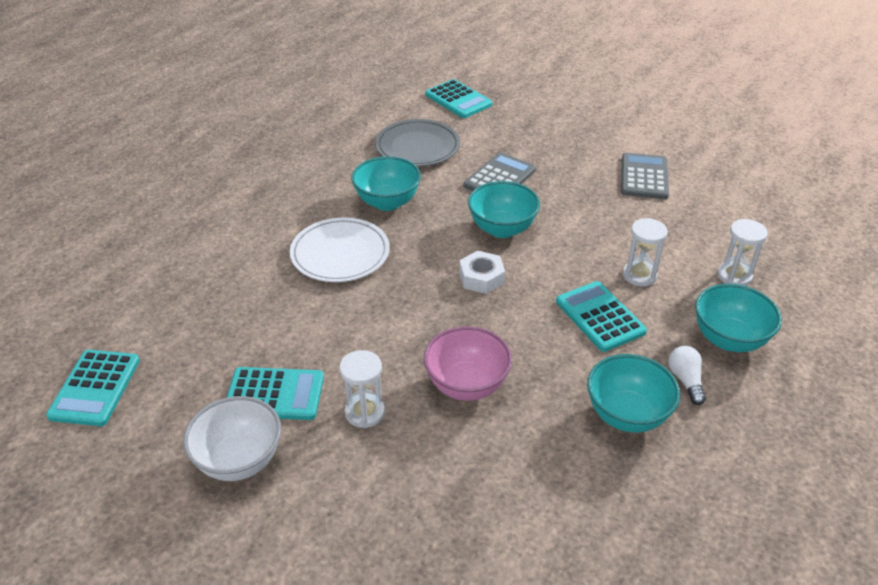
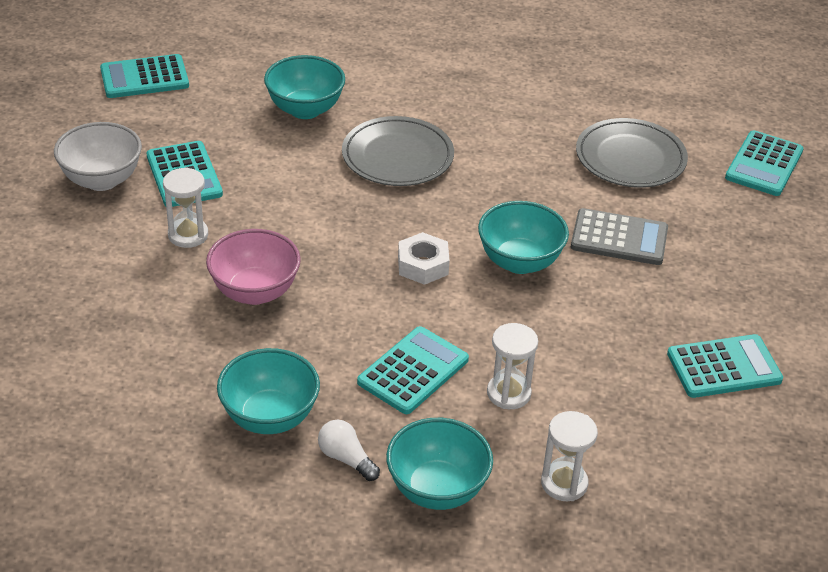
camera: 65 degrees right, 0 degrees up
(340, 254) = (397, 156): white plate -> grey plate
(387, 202) = (506, 164): turquoise bowl -> turquoise bowl (305, 109)
(644, 177) = (724, 367): grey calculator -> turquoise calculator
(685, 380) = (346, 459): white light bulb -> white light bulb turned 105 degrees counterclockwise

